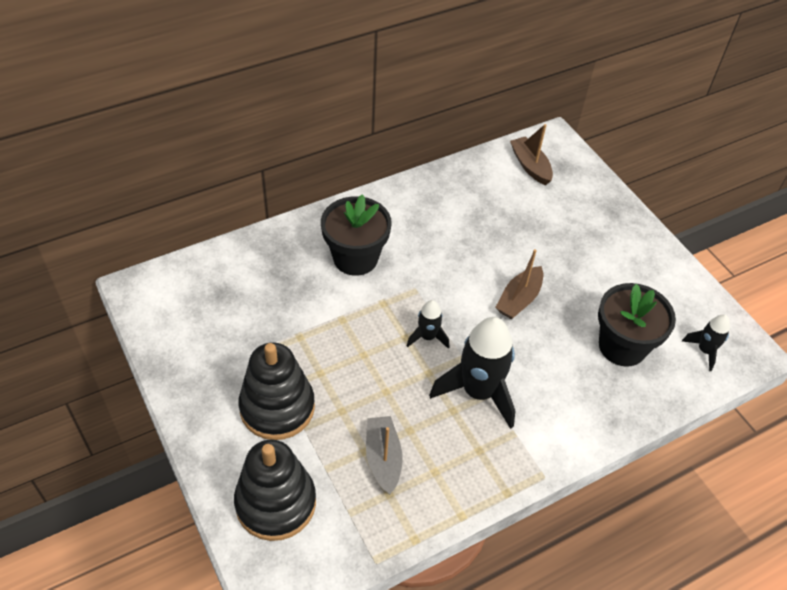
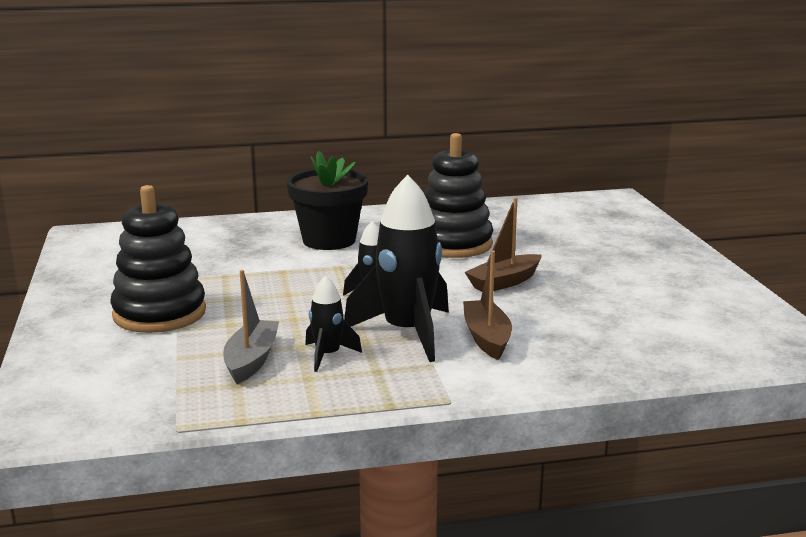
camera: 20 degrees right, 30 degrees down
(276, 503) = (97, 371): black stacking toy -> black stacking toy (453, 244)
(530, 166) = (575, 210): brown boat -> brown boat (487, 338)
(622, 346) = (621, 326): black flower pot -> none
(704, 351) = (738, 342): black rocket -> black rocket (328, 356)

